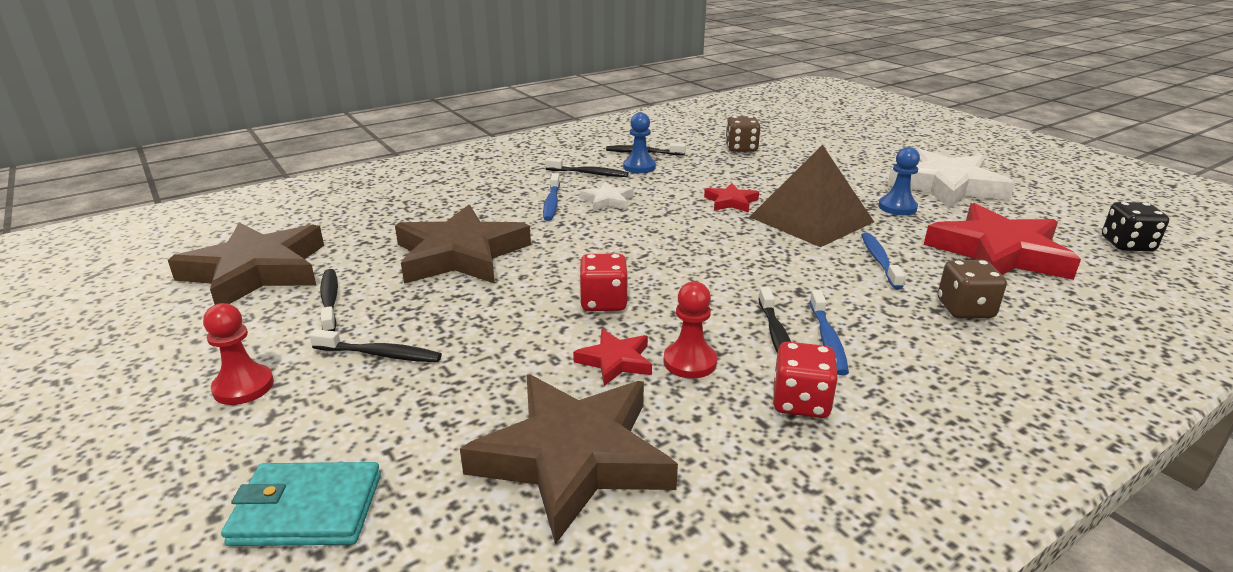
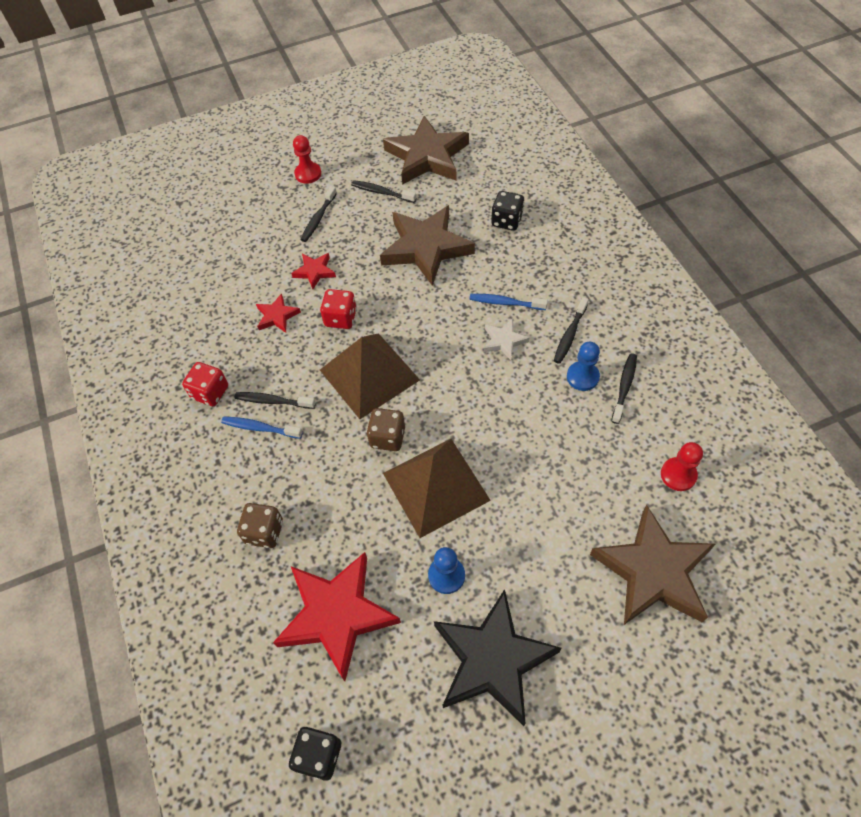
camera: 105 degrees right, 30 degrees up
(307, 509) = (217, 207): turquoise wallet -> none
(330, 300) = (381, 192): black toothbrush -> black toothbrush turned 150 degrees counterclockwise
(415, 210) = (507, 221): none -> black dice
(573, 458) = (210, 291): brown star -> brown star (653, 571)
(690, 362) = (263, 350): red pawn -> red pawn (678, 475)
(691, 270) = (369, 375): none -> brown pyramid
(731, 202) = (485, 433): red star -> red star (314, 272)
(741, 148) = (632, 484): brown dice -> brown dice (387, 437)
(879, 260) = (349, 507): blue toothbrush -> none
(946, 186) = (492, 659): white star -> black star

